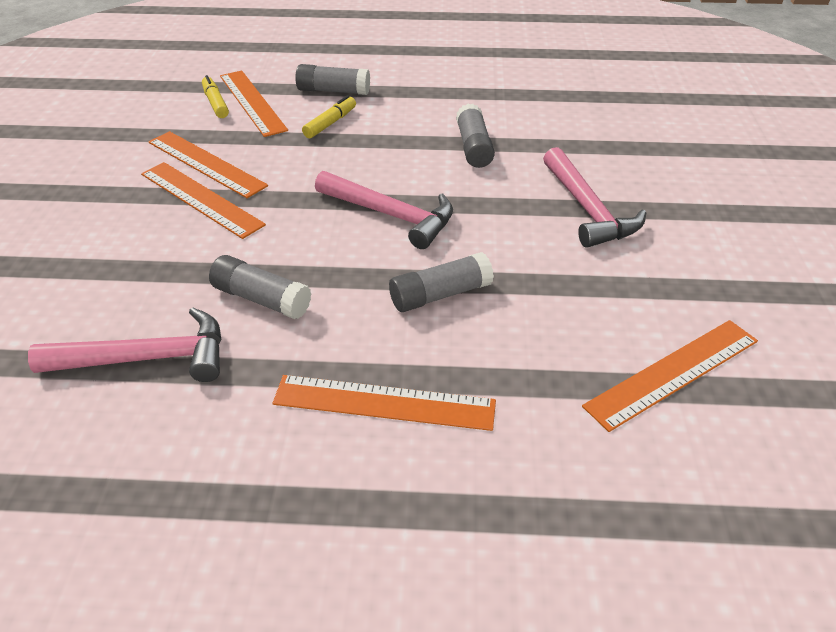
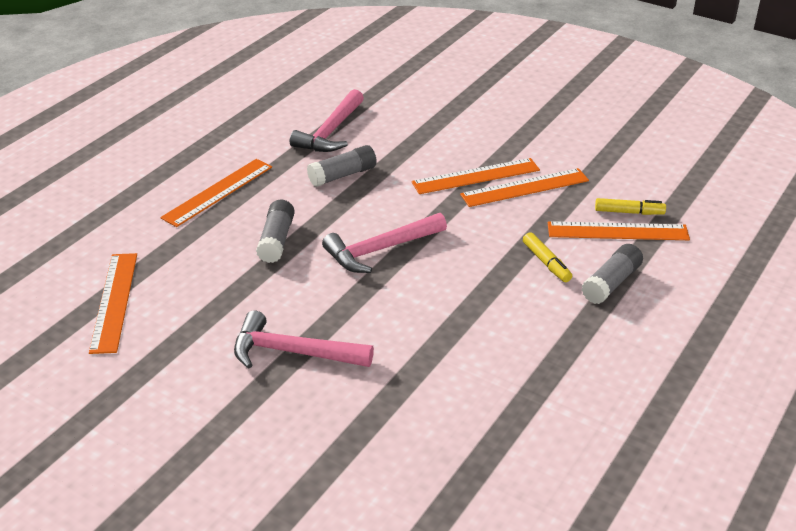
camera: 120 degrees right, 5 degrees down
(473, 147) = (440, 330): grey glue stick -> none

